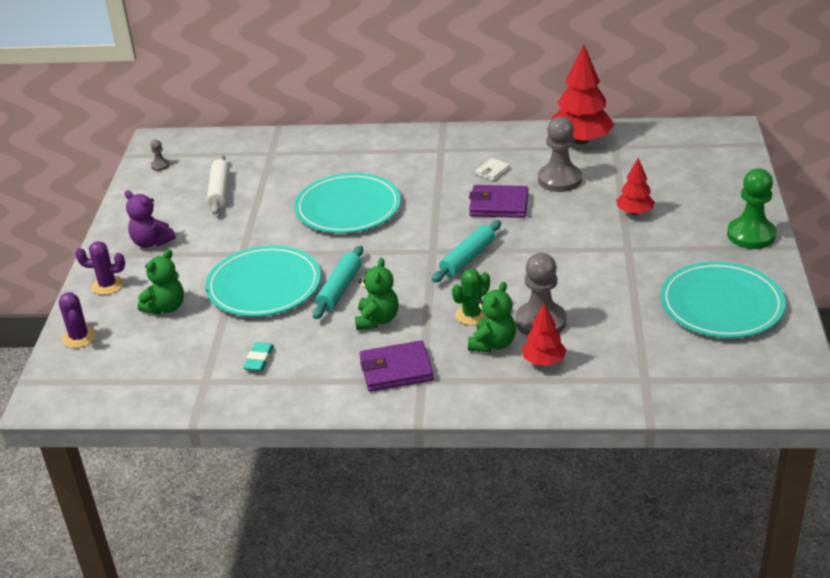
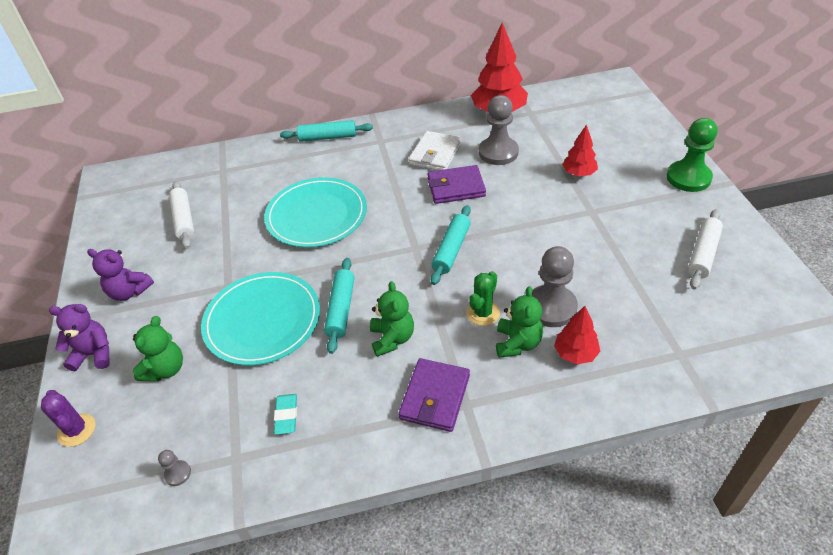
camera: 15 degrees left, 10 degrees up
(107, 285) = (94, 354): purple cactus -> purple teddy bear
(160, 165) = (116, 202): grey pawn -> grey pawn (178, 473)
(388, 138) = (327, 137): none -> turquoise rolling pin
(396, 370) = (435, 397): purple wallet -> purple wallet turned 45 degrees counterclockwise
(492, 171) = (435, 154): white wallet -> white wallet, size x1.86
(721, 304) = (703, 254): turquoise plate -> white rolling pin

